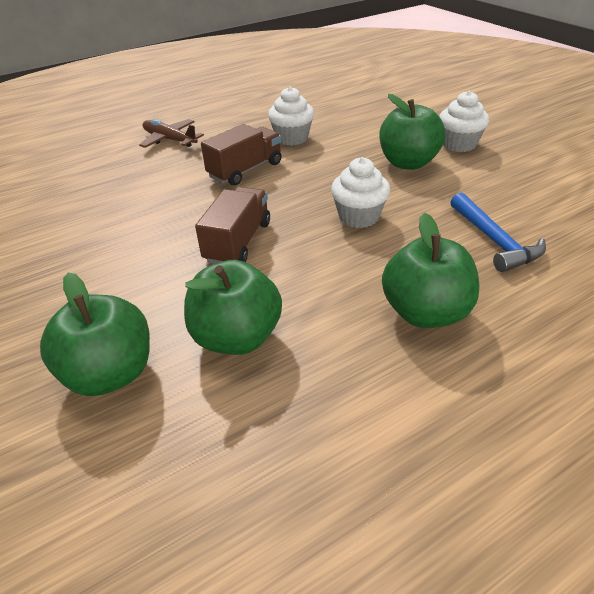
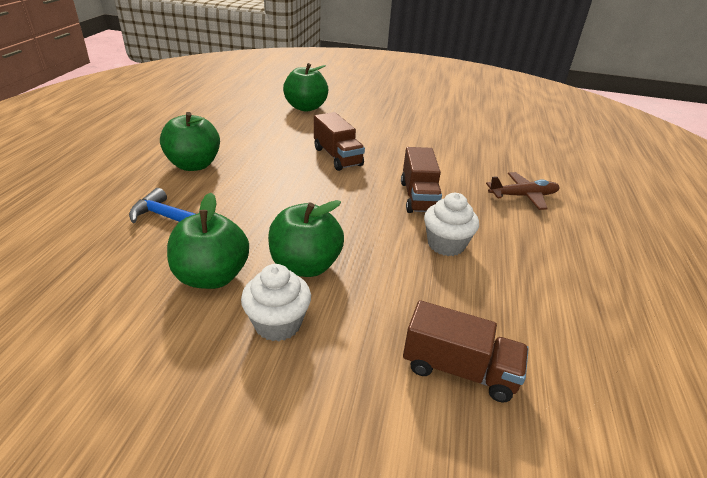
camera: 130 degrees right, 5 degrees down
(237, 337) = (275, 128): green apple -> green apple (212, 276)
(359, 217) = (288, 198): white cupcake -> none
(383, 102) = (459, 369): none -> brown truck

